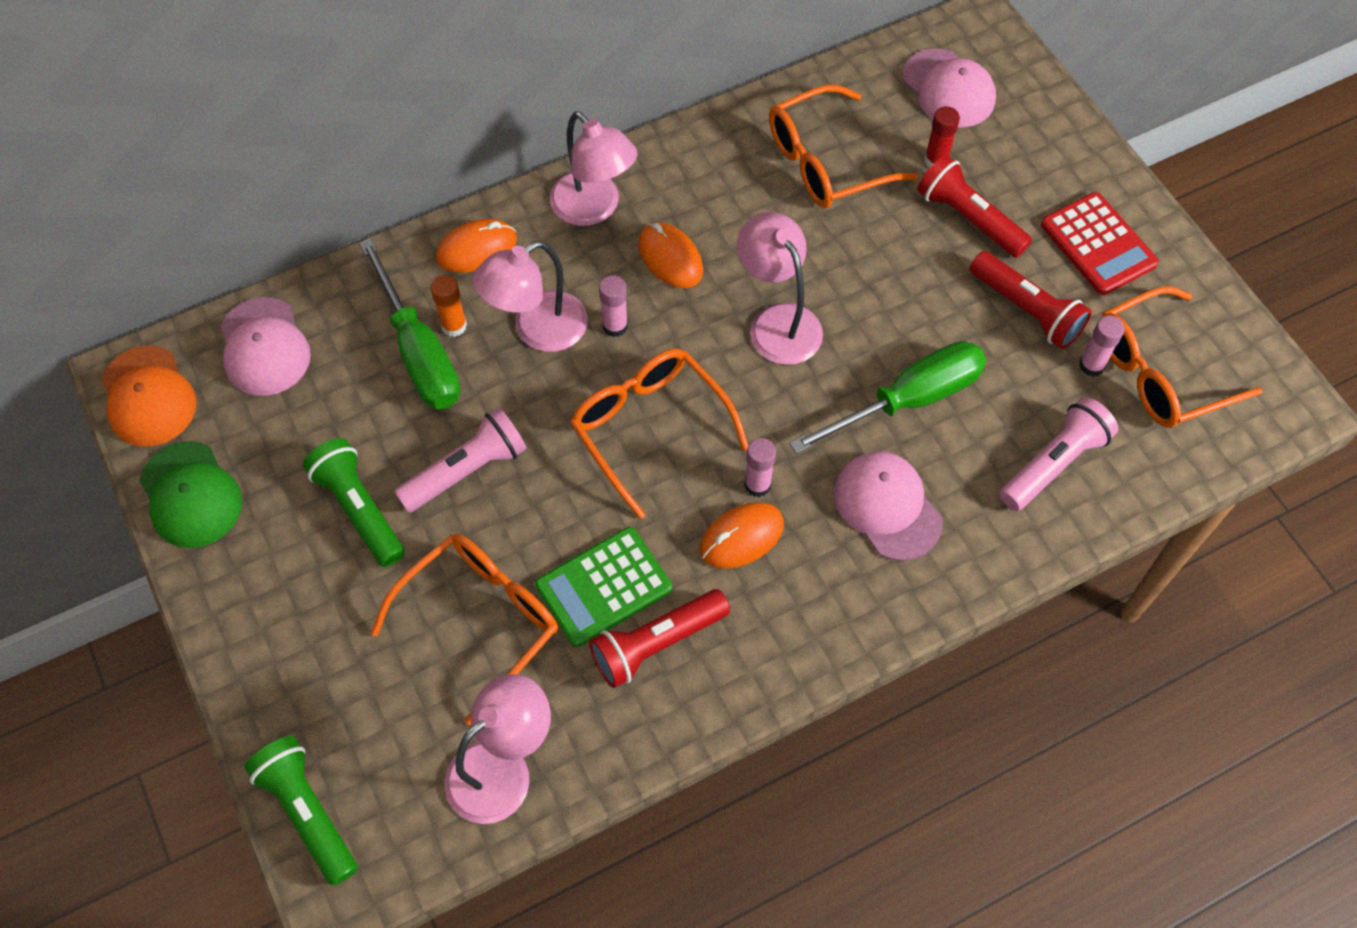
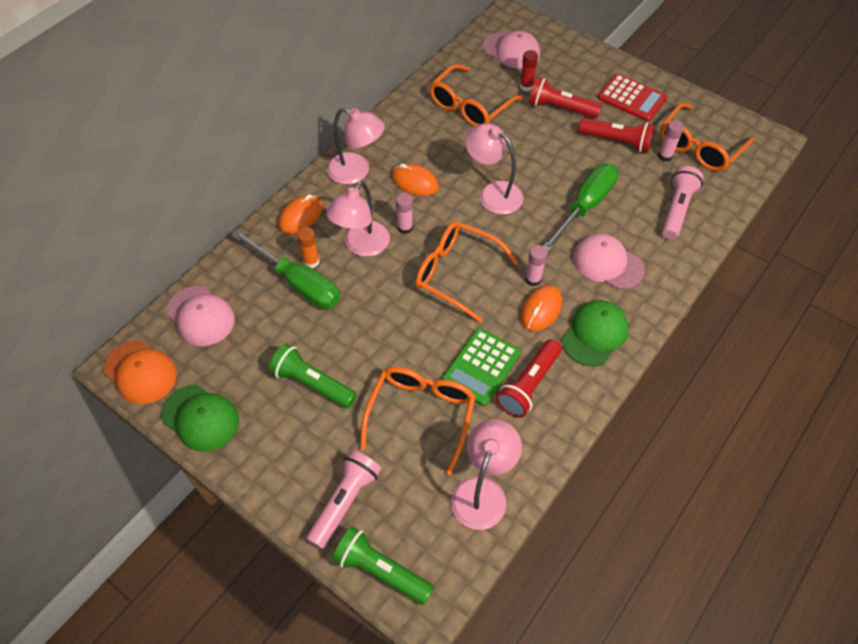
camera: 25 degrees left, 5 degrees down
(467, 470) = (365, 336): pink flashlight -> pink flashlight (345, 501)
(800, 609) = (595, 334): none -> green cap

